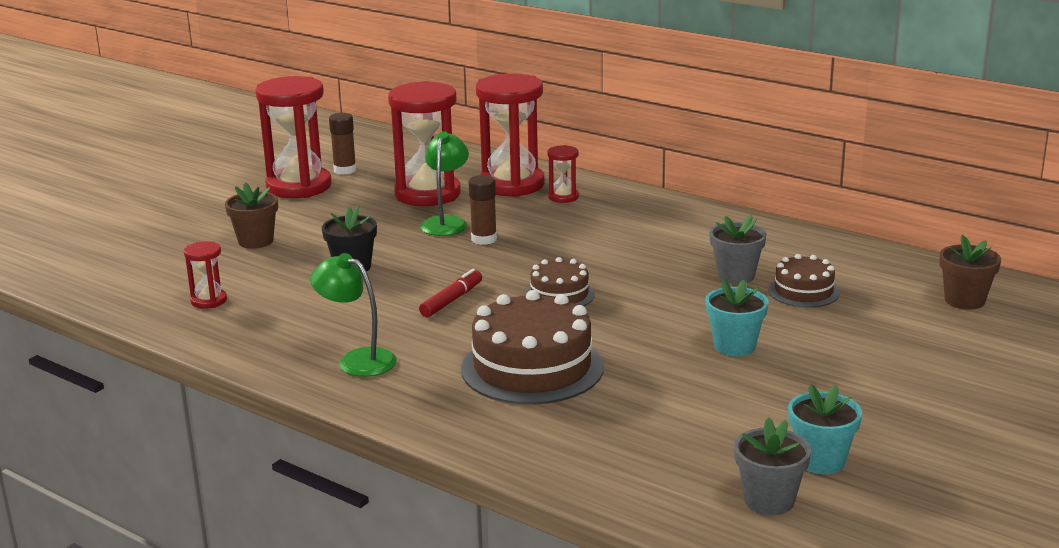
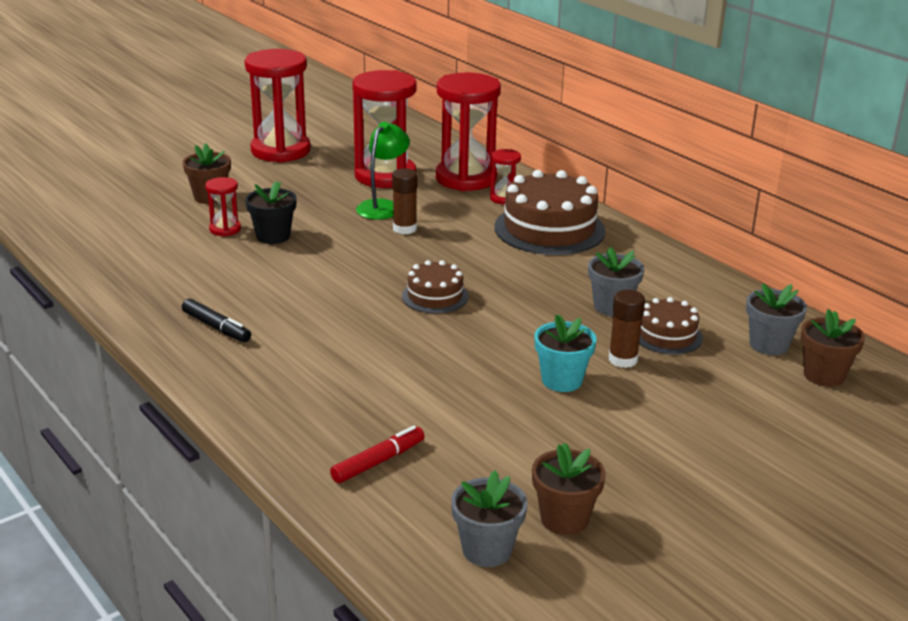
camera: 15 degrees right, 5 degrees up
(209, 301) = (134, 247): red hourglass -> red hourglass (225, 229)
(345, 170) = (330, 141): brown glue stick -> brown glue stick (623, 360)
(357, 360) = (216, 327): green lamp -> black marker
(451, 300) = (336, 284): red marker -> red marker (378, 461)
(532, 368) = (361, 365): brown cake -> brown cake (549, 229)
(820, 461) = (564, 519): turquoise flower pot -> brown flower pot
(899, 284) = (769, 345): none -> grey flower pot

